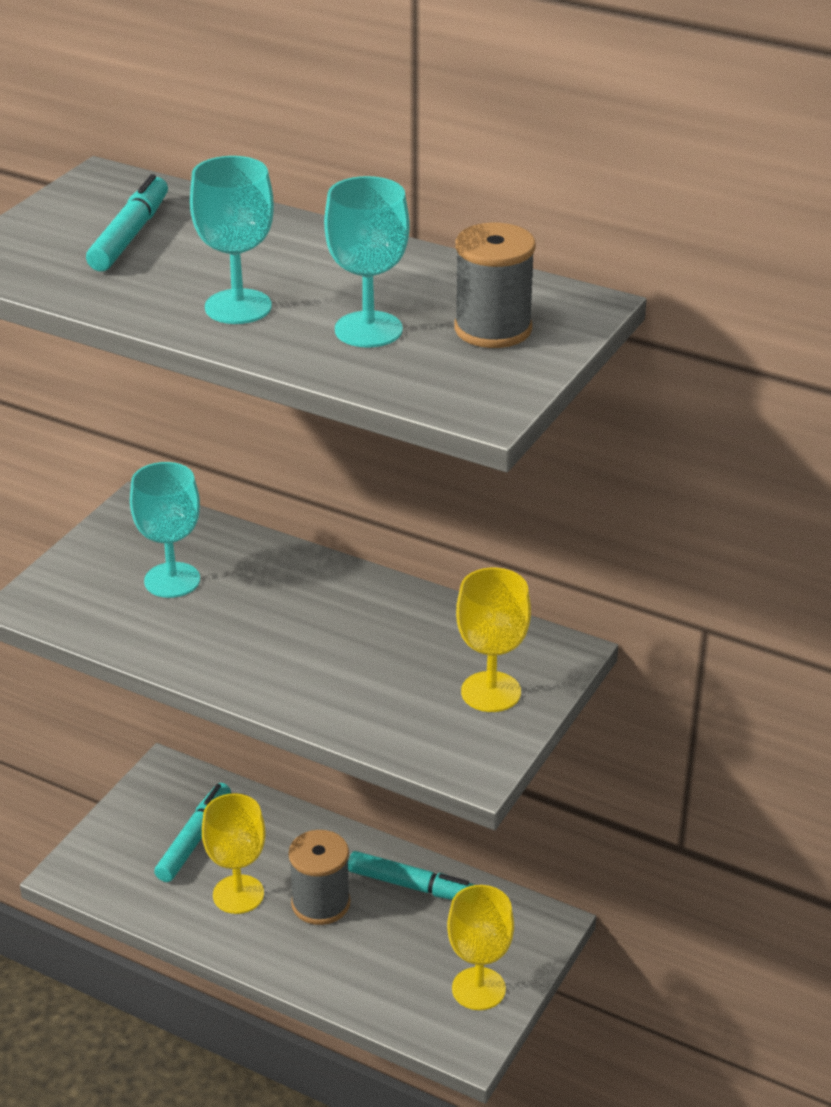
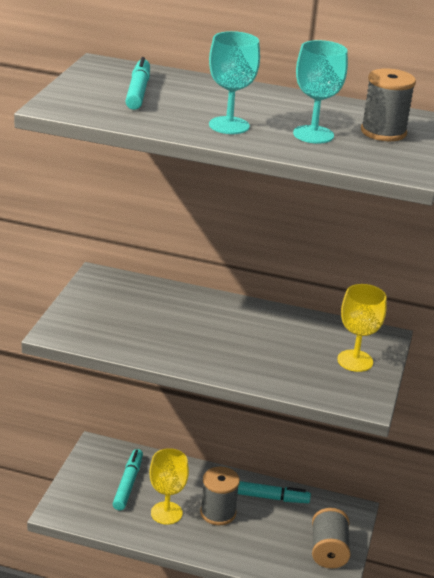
camera: 15 degrees left, 5 degrees down
(172, 580) = (138, 314): turquoise goblet -> none
(478, 989) = (328, 551): yellow goblet -> grey spool

